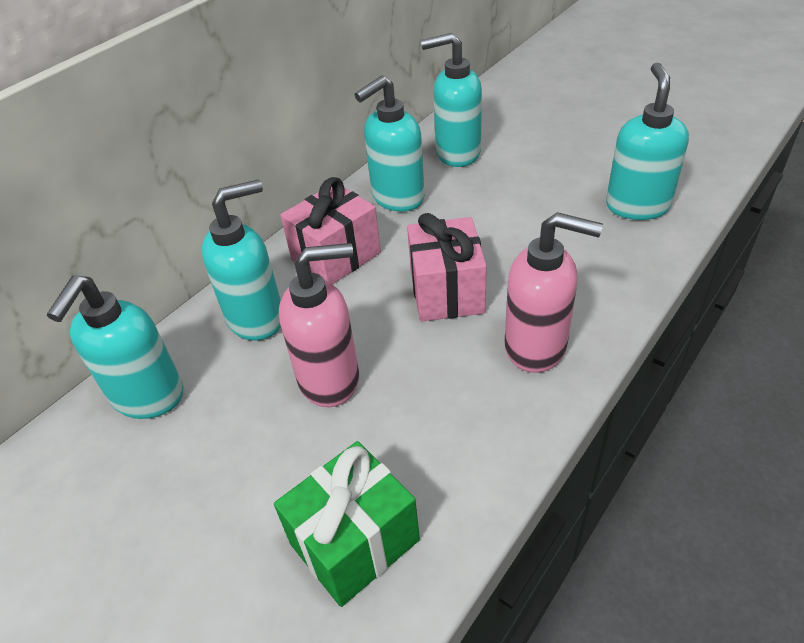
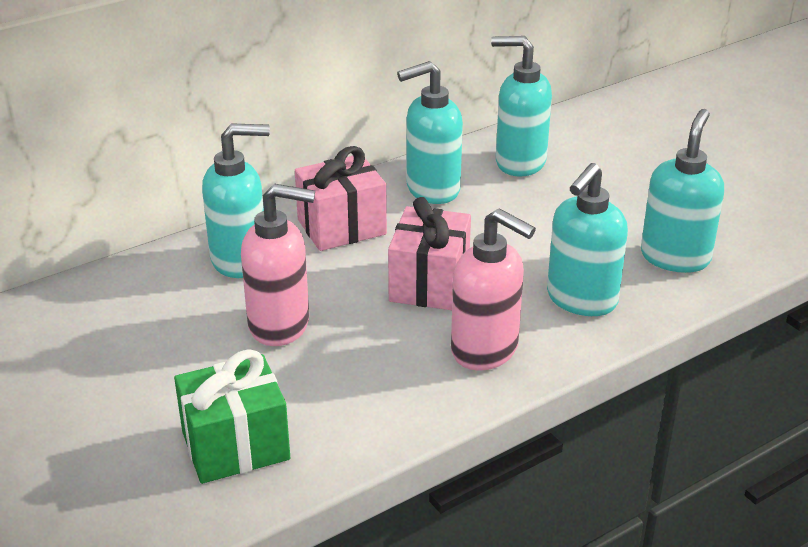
camera: 15 degrees right, 10 degrees down
(147, 397) = (115, 296): turquoise soap dispenser -> turquoise soap dispenser (581, 300)

